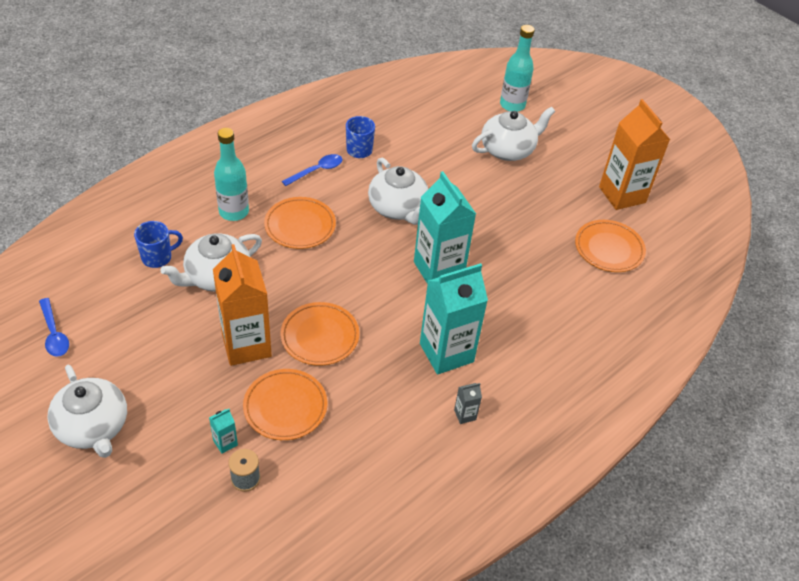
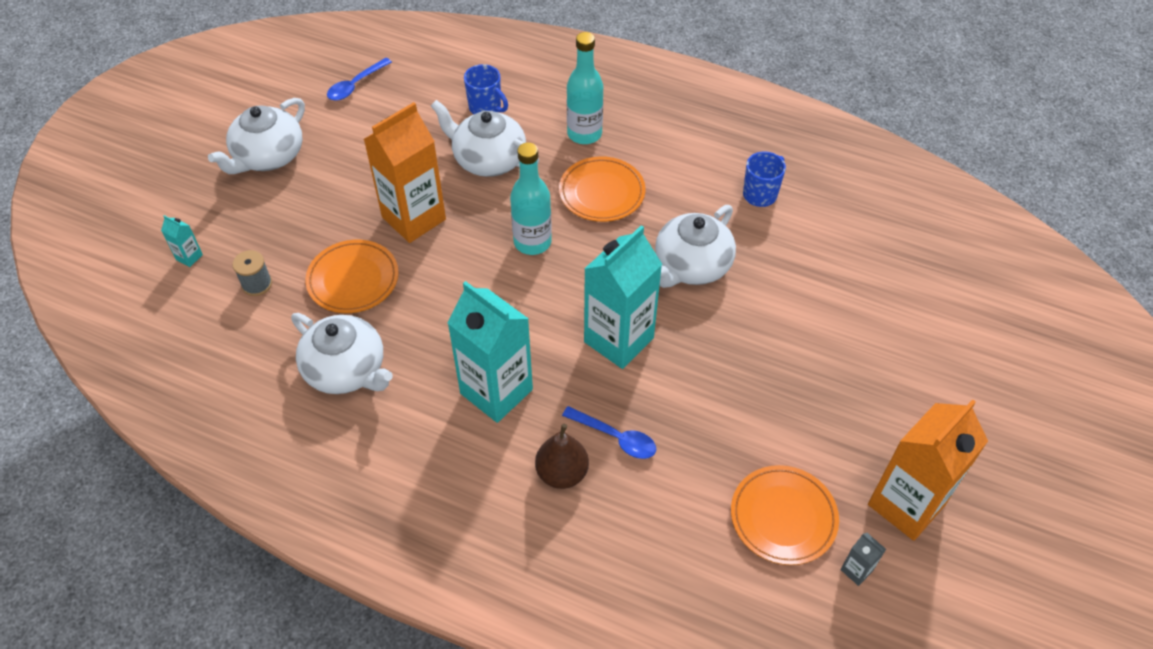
camera: 70 degrees right, 5 degrees up
(225, 443) = (290, 252): turquoise carton -> turquoise carton (189, 257)
(317, 170) = (696, 172): blue spoon -> blue spoon (615, 437)
(320, 336) = (457, 271): orange plate -> none
(465, 415) = (417, 440): grey carton -> grey carton (856, 570)
(508, 149) = (886, 340): white teapot -> white teapot (346, 370)
(512, 105) = (982, 315): turquoise bottle -> turquoise bottle (532, 242)
(531, 341) = (562, 473): none -> brown pear

